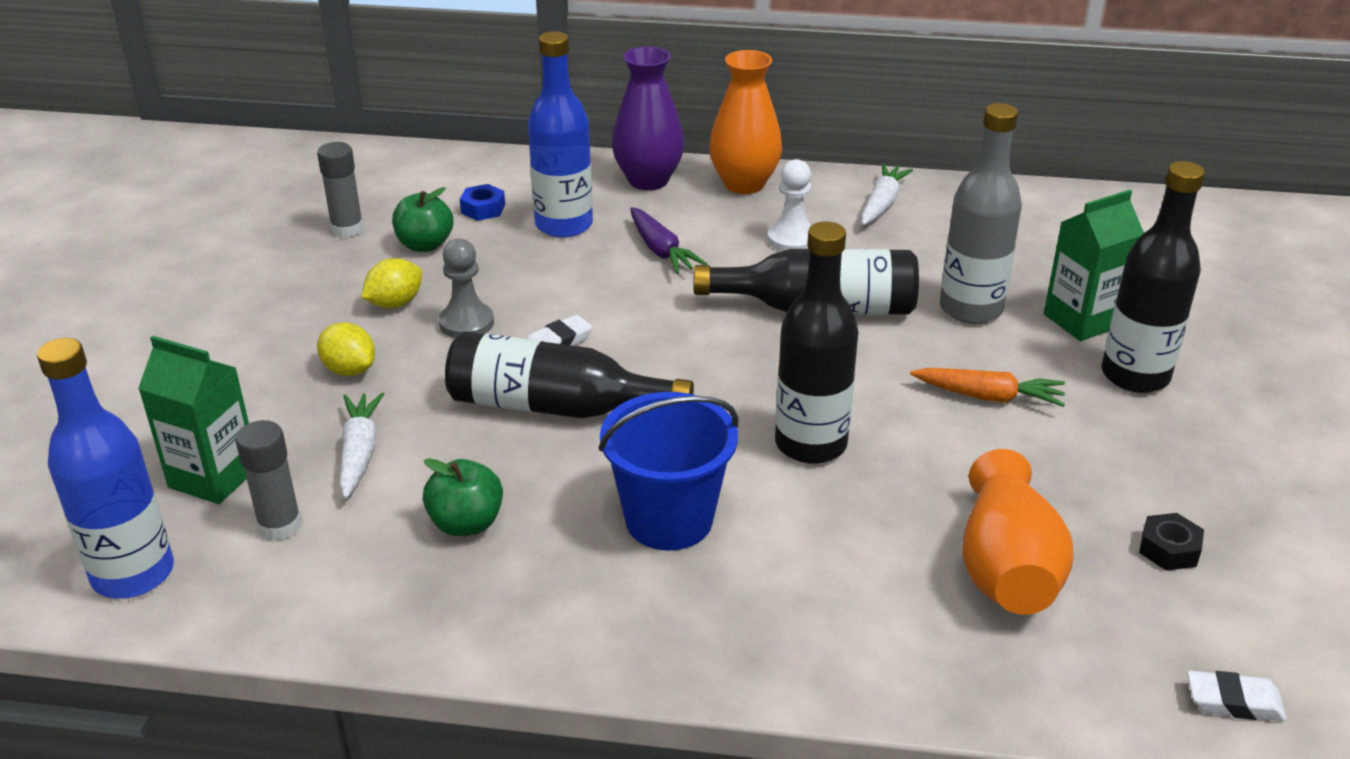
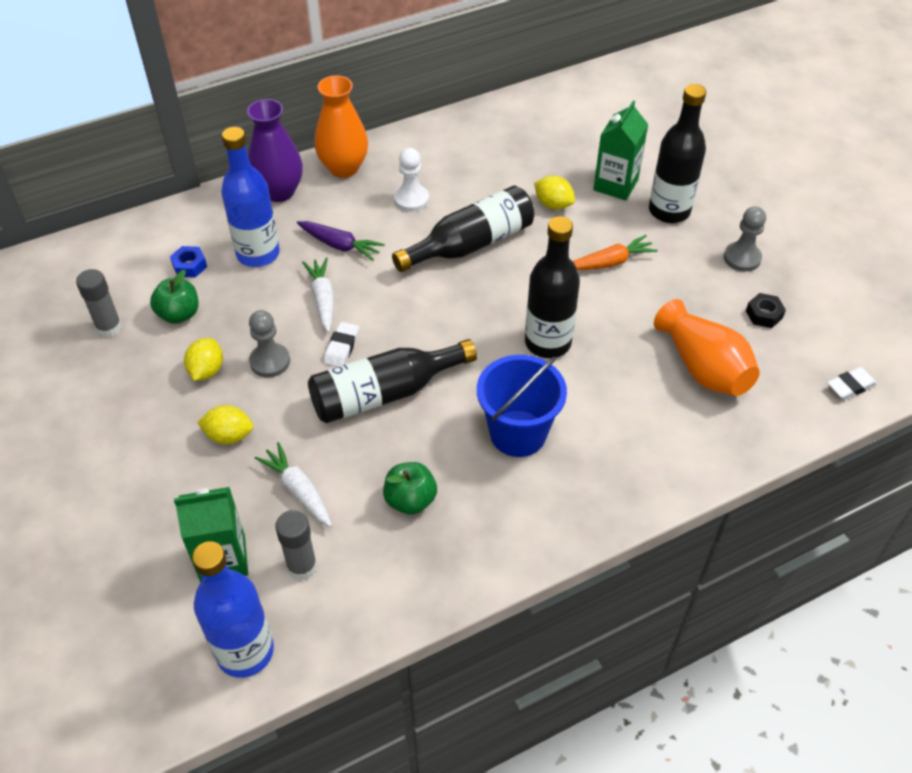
camera: 35 degrees left, 15 degrees up
(882, 204) = (440, 147): white carrot -> white carrot (323, 299)
(970, 309) = (553, 204): grey bottle -> yellow lemon
(1199, 470) = (742, 258): none -> grey pawn

